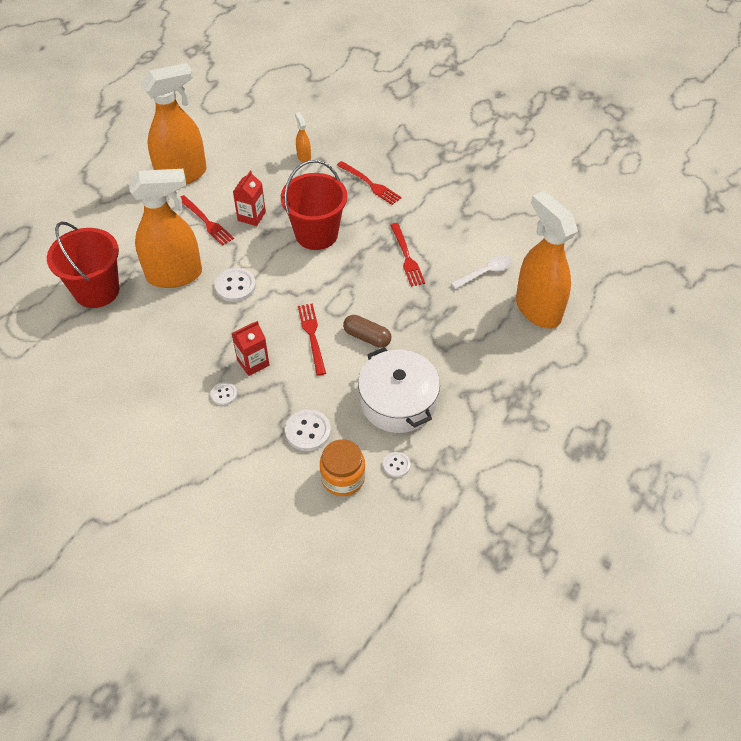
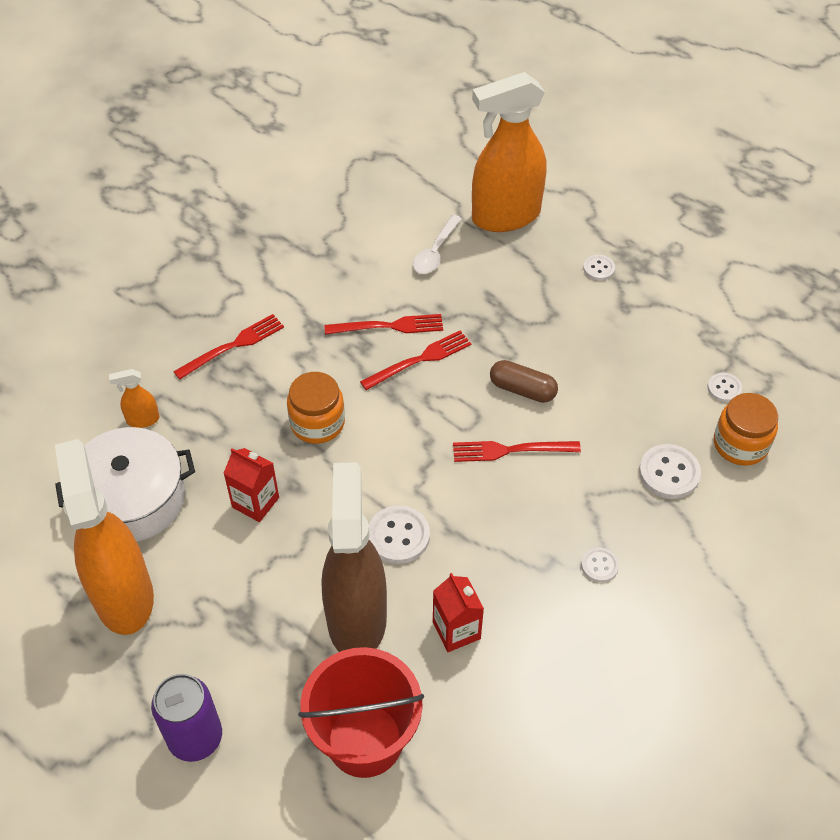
camera: 80 degrees left, 0 degrees up
(98, 220) = (195, 737): none -> purple can
(175, 275) = (357, 618): orange spray bottle -> brown spray bottle
(206, 222) = (249, 566): red fork -> red fork (420, 360)
(253, 362) = (548, 525): red carton -> red carton (456, 630)
(316, 234) = (317, 423): red bucket -> orange jar
(367, 337) = (522, 389): brown capsule -> brown capsule turned 75 degrees clockwise
(398, 402) = (631, 373): white pot -> white pot (133, 499)
(485, 272) = (435, 252): white spoon -> white spoon turned 135 degrees counterclockwise
(500, 373) = (598, 268): none -> white button

